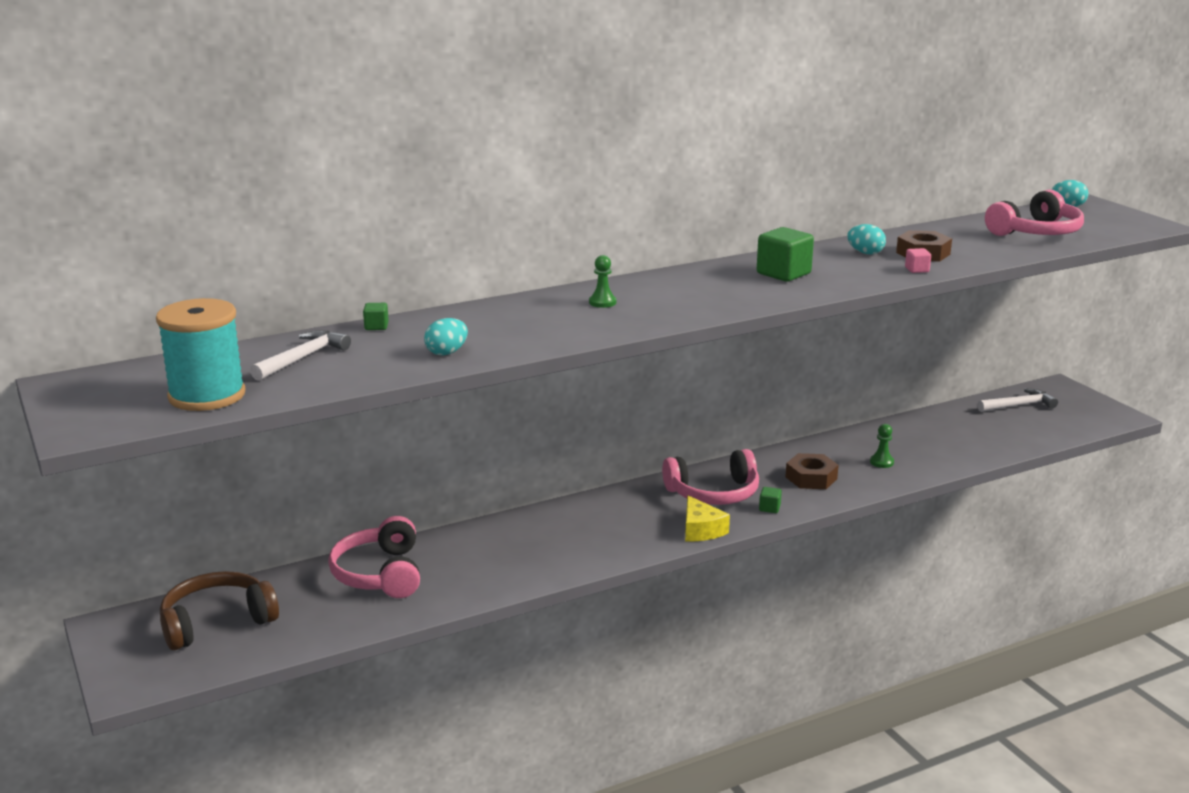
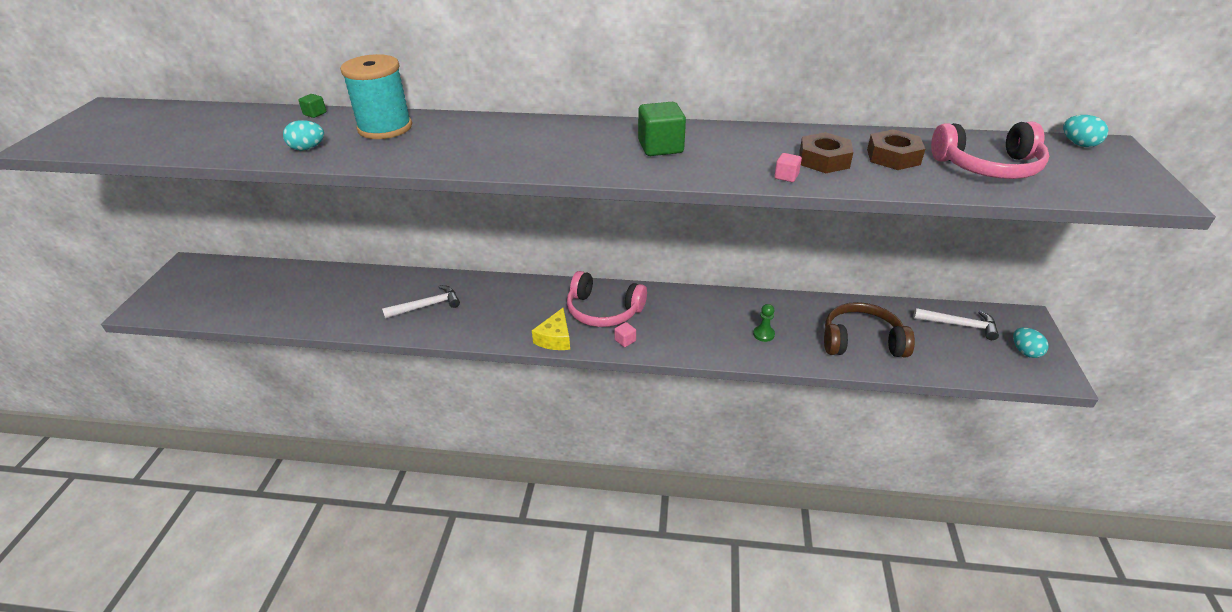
camera: 35 degrees right, 15 degrees up
(207, 396) = (136, 139): turquoise spool -> turquoise spool (385, 128)
(217, 622) = (227, 285): brown headphones -> brown headphones (861, 341)
(303, 358) = (232, 126): white hammer -> white hammer (427, 306)
(380, 574) = (338, 288): pink headphones -> none
(602, 302) = (480, 135): green pawn -> none
(769, 508) = (625, 340): green cube -> pink cube
(811, 478) = (689, 326): brown nut -> brown nut (893, 157)
(865, 253) = (769, 145): turquoise egg -> turquoise egg (1025, 352)

